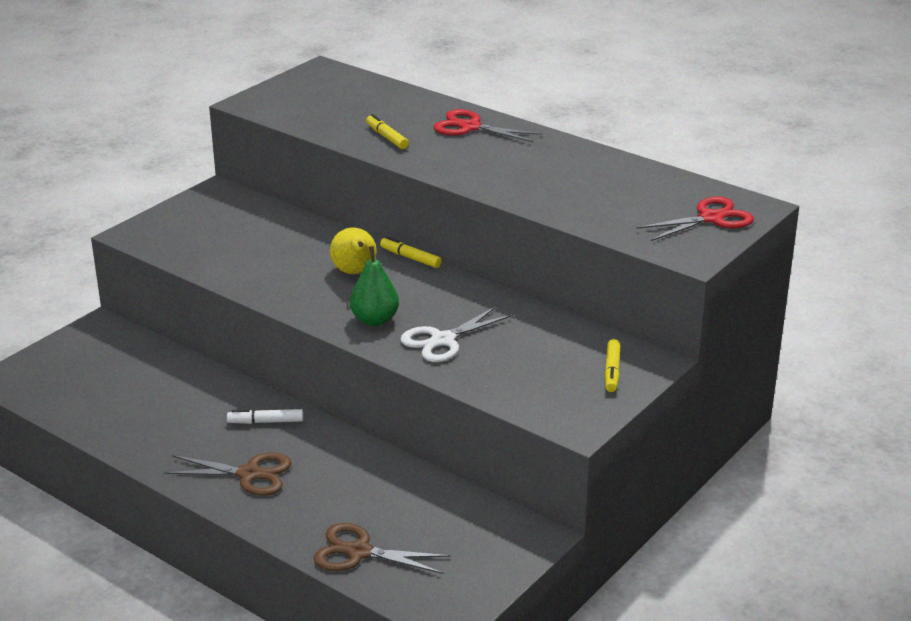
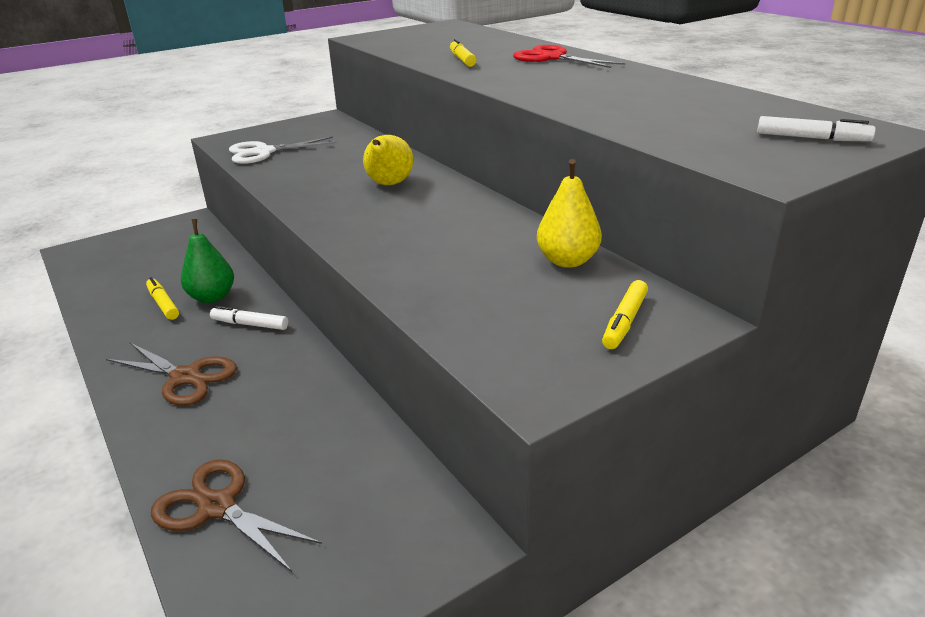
camera: 20 degrees right, 0 degrees up
(375, 320) = (371, 227): green pear -> green pear (212, 297)
(410, 258) = (454, 179): yellow marker -> yellow marker (163, 304)
(443, 340) = (430, 256): white scissors -> white scissors (264, 152)
(550, 328) = (567, 261): none -> yellow pear
(711, 218) = (812, 138): red scissors -> white marker

